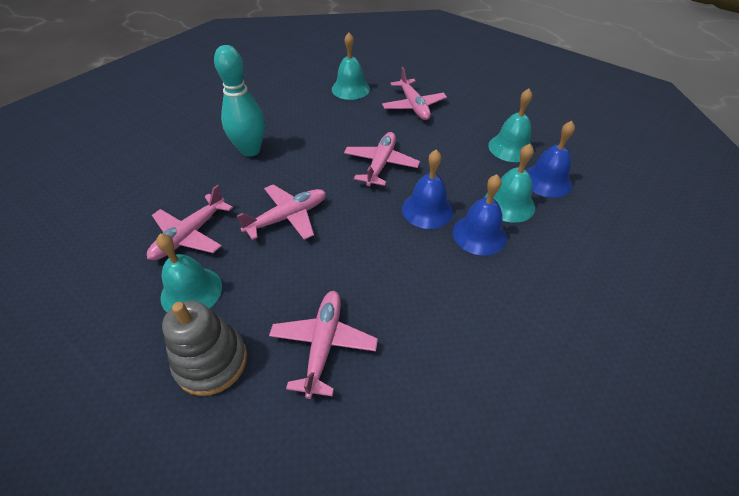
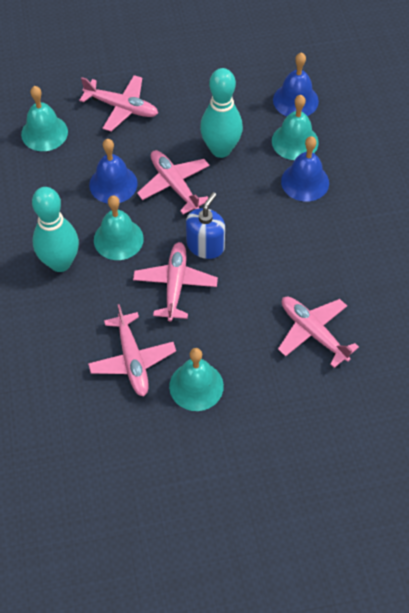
camera: 50 degrees left, 10 degrees up
(211, 362) = (271, 402): grey stacking toy -> none
(344, 212) = (205, 245): none -> blue soap dispenser
(427, 210) = (253, 193): blue bell -> blue bell (113, 184)
(443, 169) = (221, 149): none -> turquoise bowling pin
(511, 148) = (241, 89): turquoise bell -> turquoise bell (118, 239)

